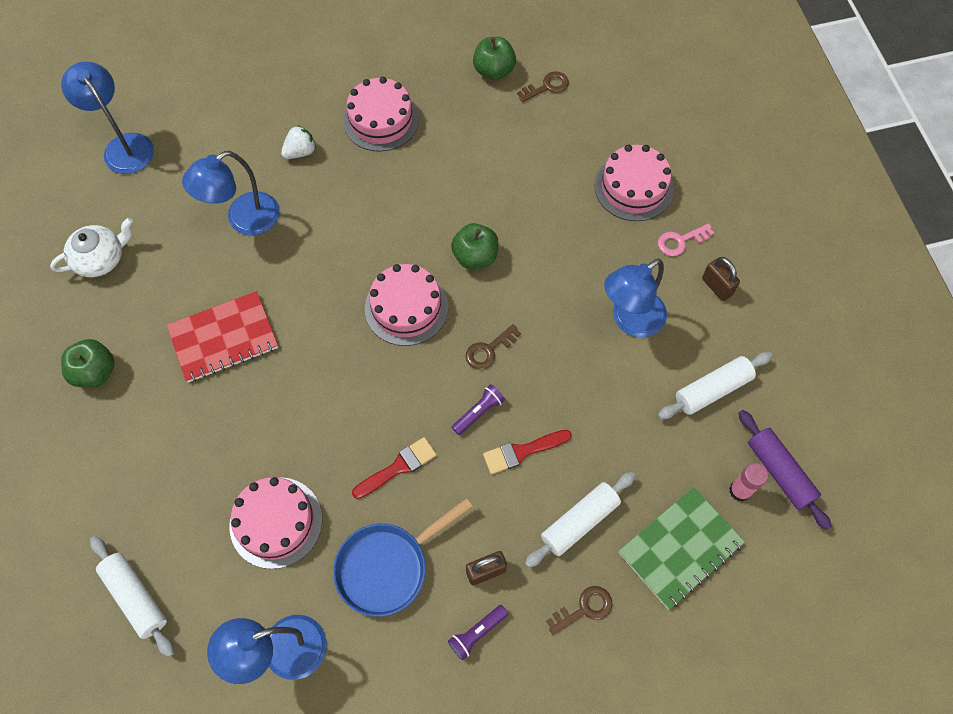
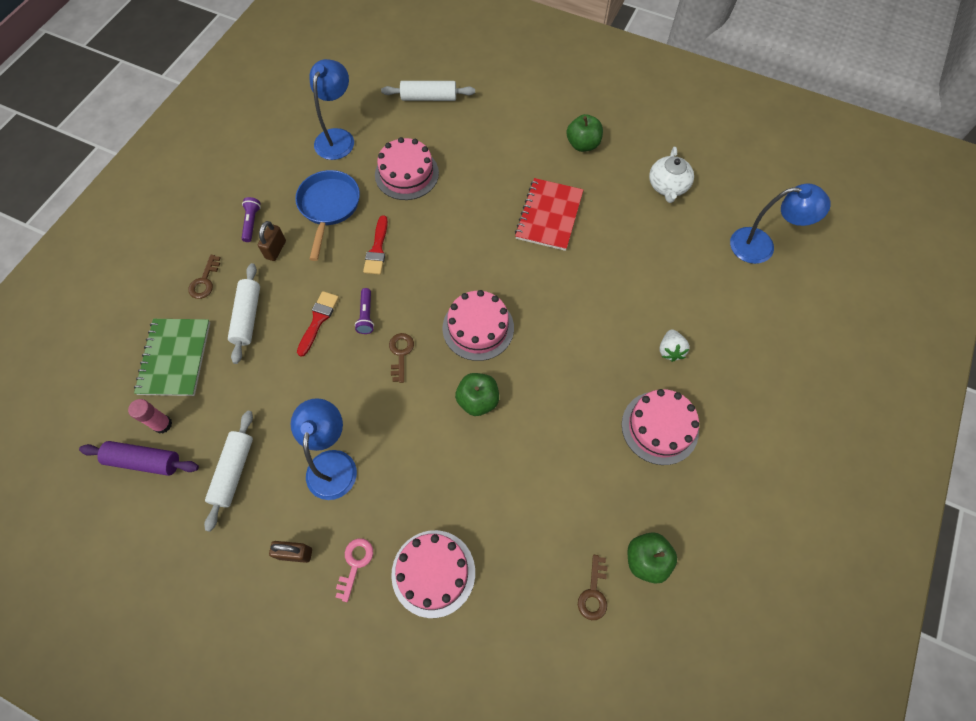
camera: 130 degrees right, 0 degrees up
(244, 220) = (635, 278): blue lamp -> none

